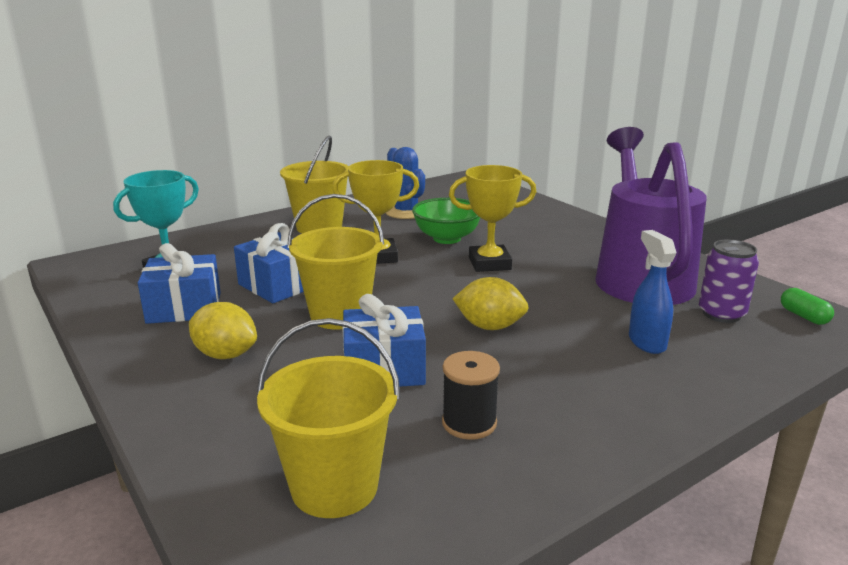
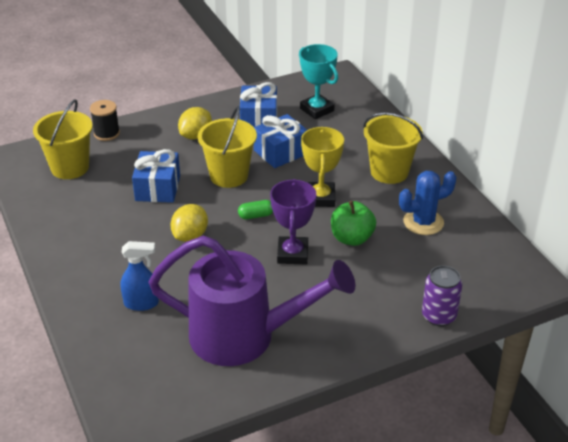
camera: 100 degrees right, 15 degrees up
(447, 238) = (351, 238): green bowl -> green apple
(469, 423) = (94, 211): black spool -> black spool (107, 133)
(489, 263) = (292, 254): yellow trophy -> purple trophy
(721, 314) = (164, 360): purple can -> purple can (438, 316)
(803, 316) = (142, 410): green capsule -> green capsule (256, 215)

